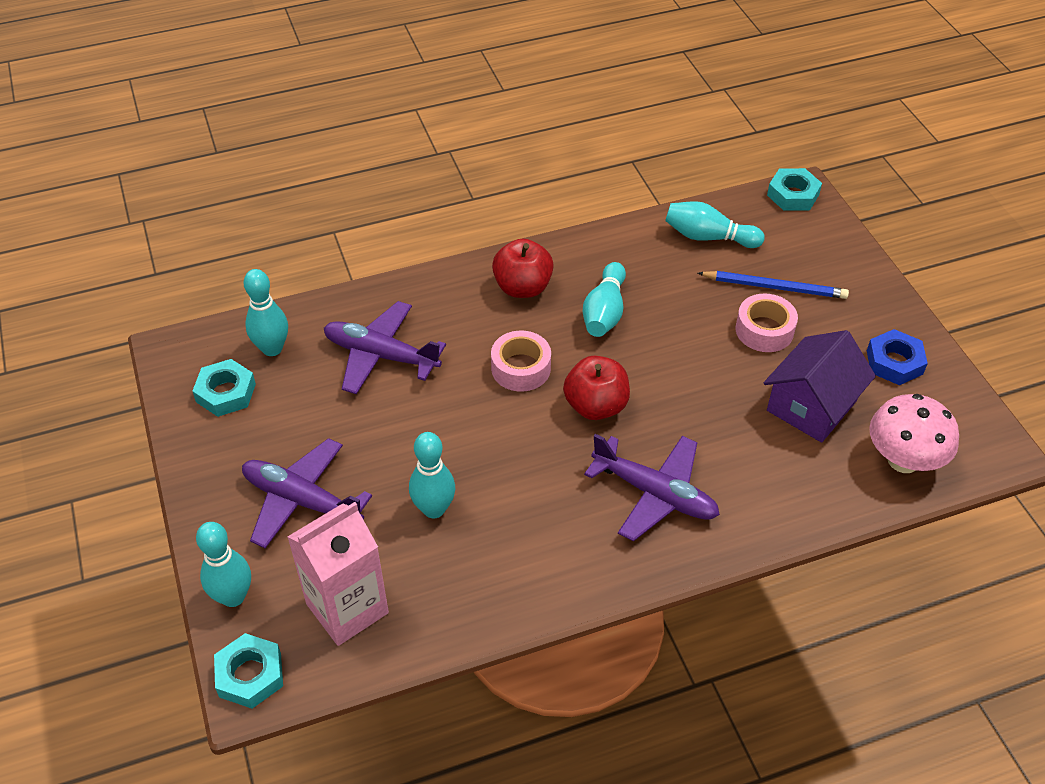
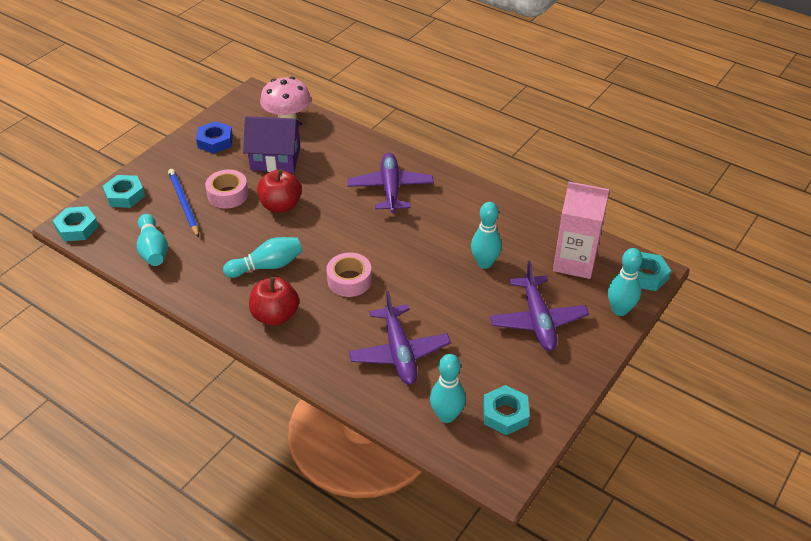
camera: 125 degrees left, 5 degrees down
(596, 406) = (350, 235): red apple -> red apple (281, 206)
(828, 246) = (125, 195): none -> turquoise nut

